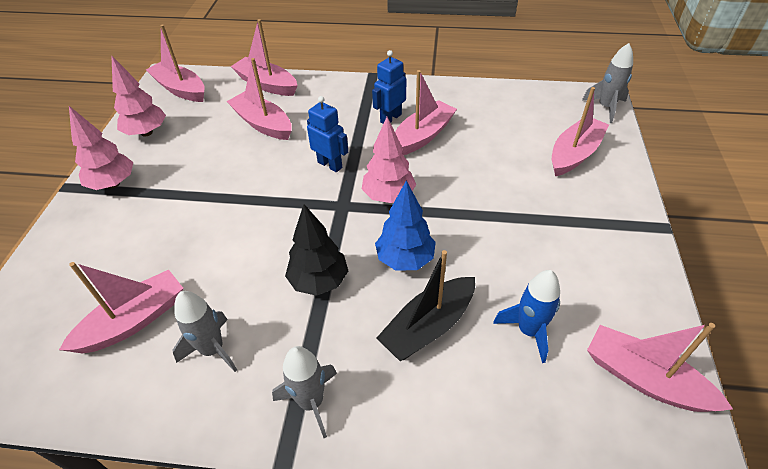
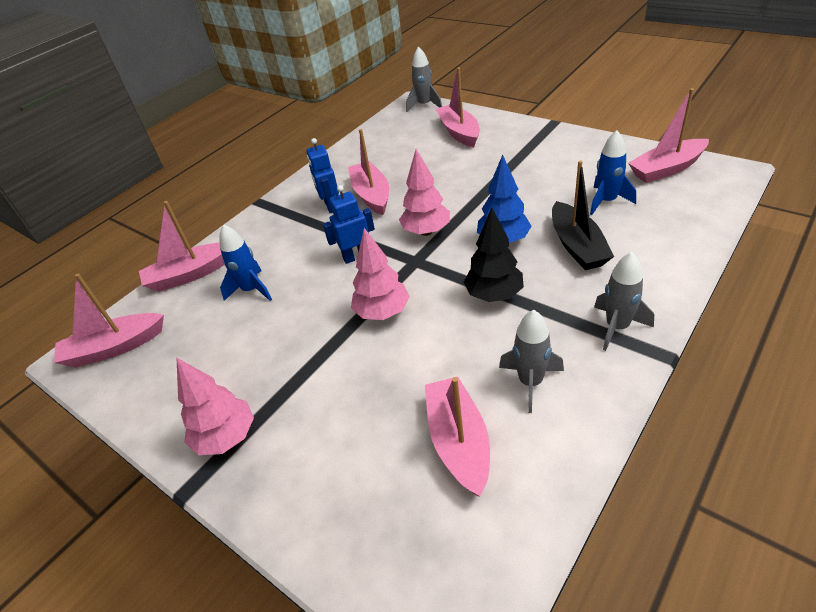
camera: 55 degrees left, 5 degrees down
(146, 132) = (162, 392): pink tree -> pink tree (382, 312)
(263, 124) = (251, 290): pink boat -> blue rocket

